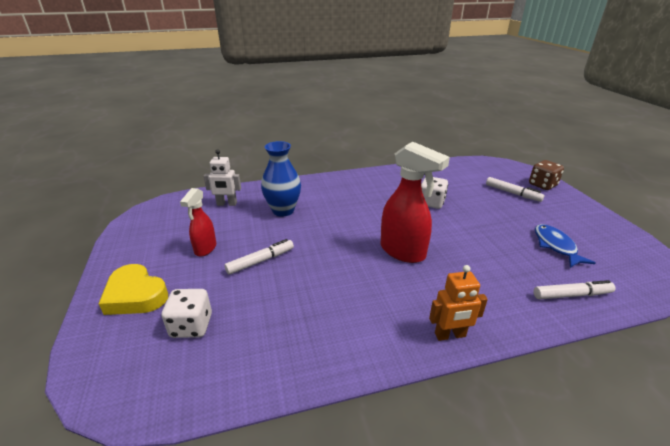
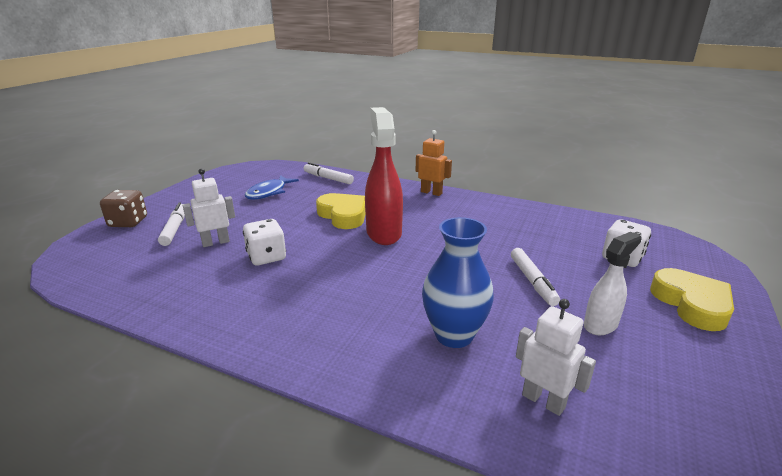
camera: 140 degrees left, 5 degrees down
(205, 249) = (601, 325): red spray bottle -> white spray bottle
(260, 261) = (532, 281): white marker -> white marker turned 105 degrees counterclockwise
(458, 253) = (343, 215): none -> yellow heart
(473, 197) = (215, 242): none -> white robot

